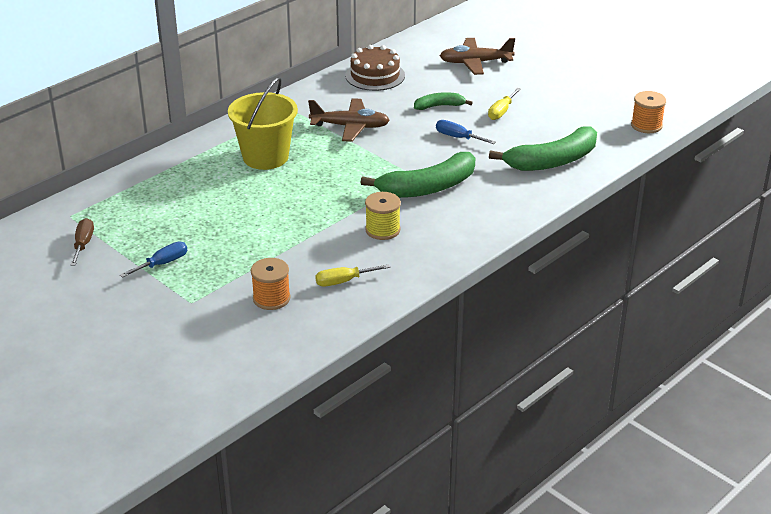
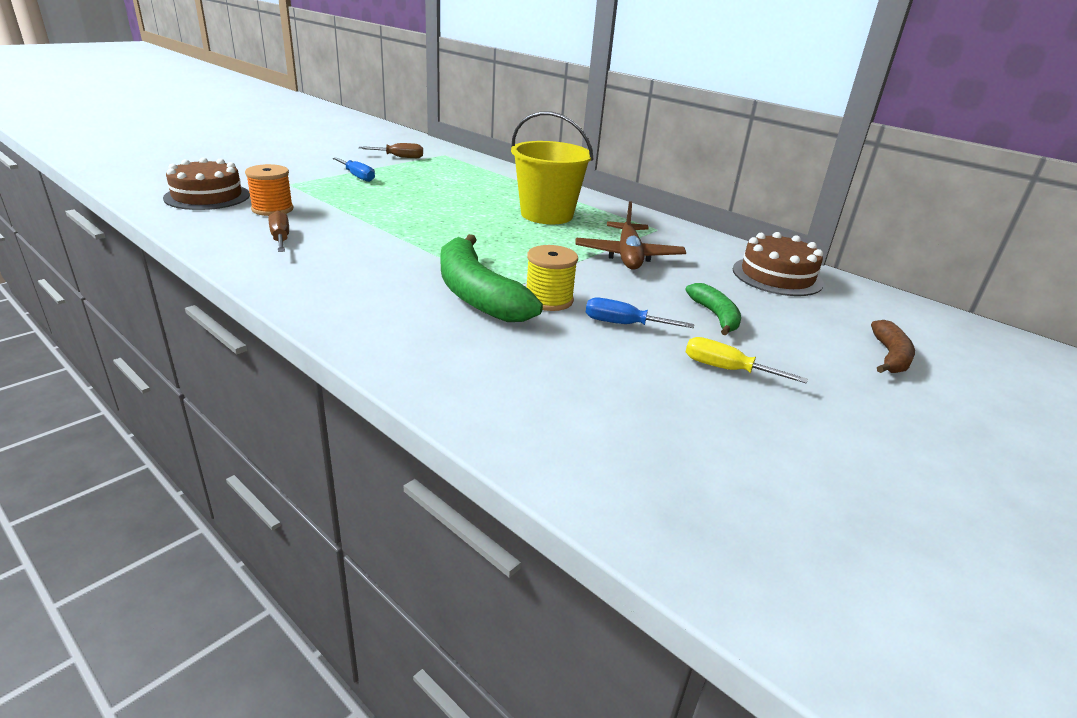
camera: 85 degrees right, 5 degrees down
(239, 344) = (207, 196): none -> brown cake
(343, 281) = (280, 238): yellow screwdriver -> brown screwdriver
(382, 230) = (379, 262): yellow spool -> yellow spool (548, 300)
(458, 137) = (623, 324): blue screwdriver -> blue screwdriver turned 105 degrees counterclockwise
(475, 63) = (889, 356): brown plane -> brown banana
(552, 161) = (563, 410): green banana -> none
(646, 125) = (767, 583): orange spool -> none

